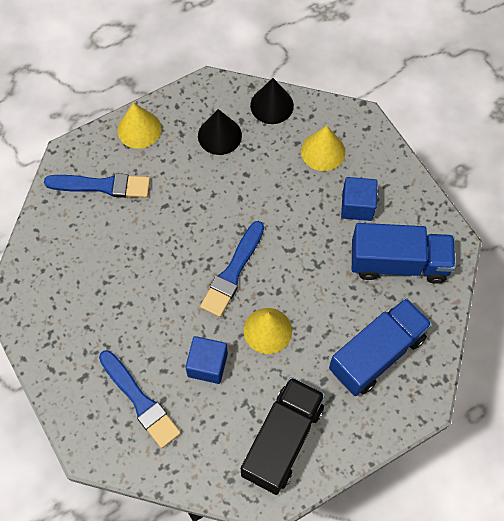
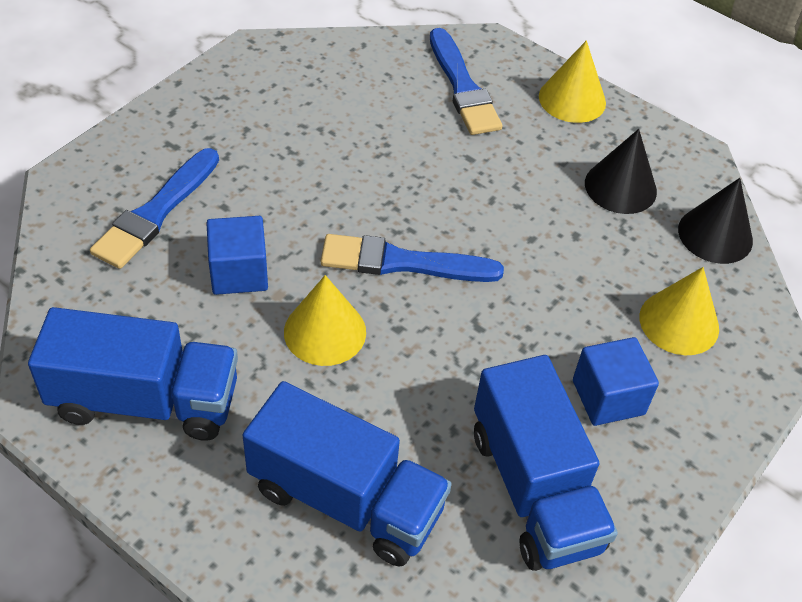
camera: 65 degrees right, 15 degrees down
(282, 440) = (145, 400): black truck -> blue truck

